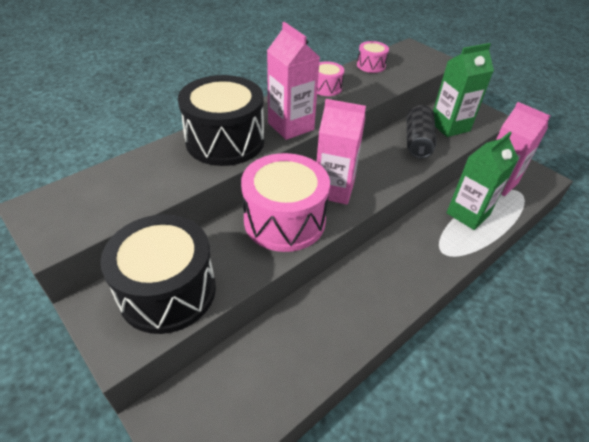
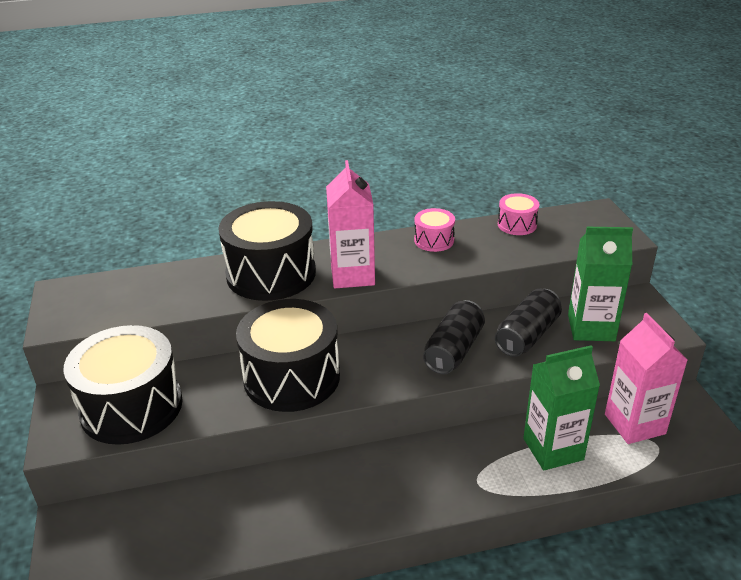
camera: 30 degrees right, 10 degrees down
(284, 220) = (291, 377): pink drum -> black drum
(334, 190) = (372, 362): pink carton -> none
(381, 165) = (453, 350): none -> black can

